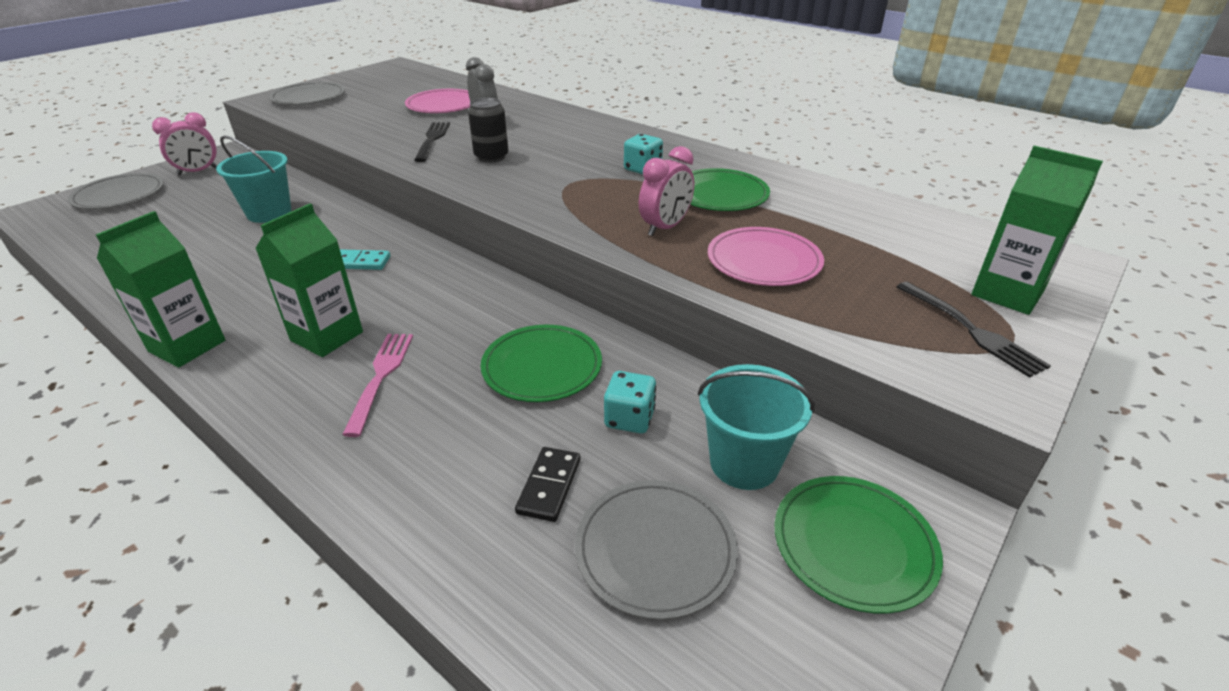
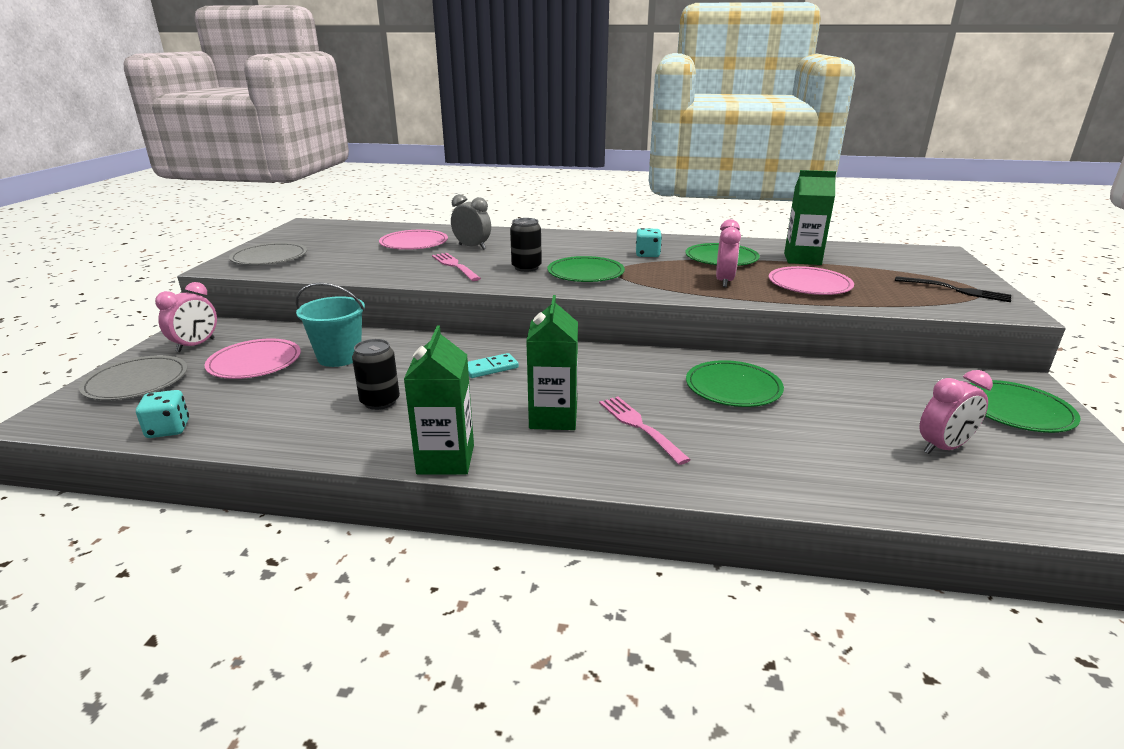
camera: 30 degrees left, 10 degrees down
(209, 200) = (255, 362): none -> pink plate
(230, 268) = (380, 401): none -> black can
(432, 140) = (455, 266): black fork -> pink fork
(535, 178) = (585, 273): none -> green plate
(549, 486) = (844, 442): black domino -> none
(629, 418) = (827, 396): turquoise dice -> turquoise dice (168, 429)
(655, 550) = (943, 447): grey plate -> pink clock
(744, 463) = (916, 395): turquoise bucket -> none
(1007, 293) = (942, 271): green carton -> green carton (802, 259)

